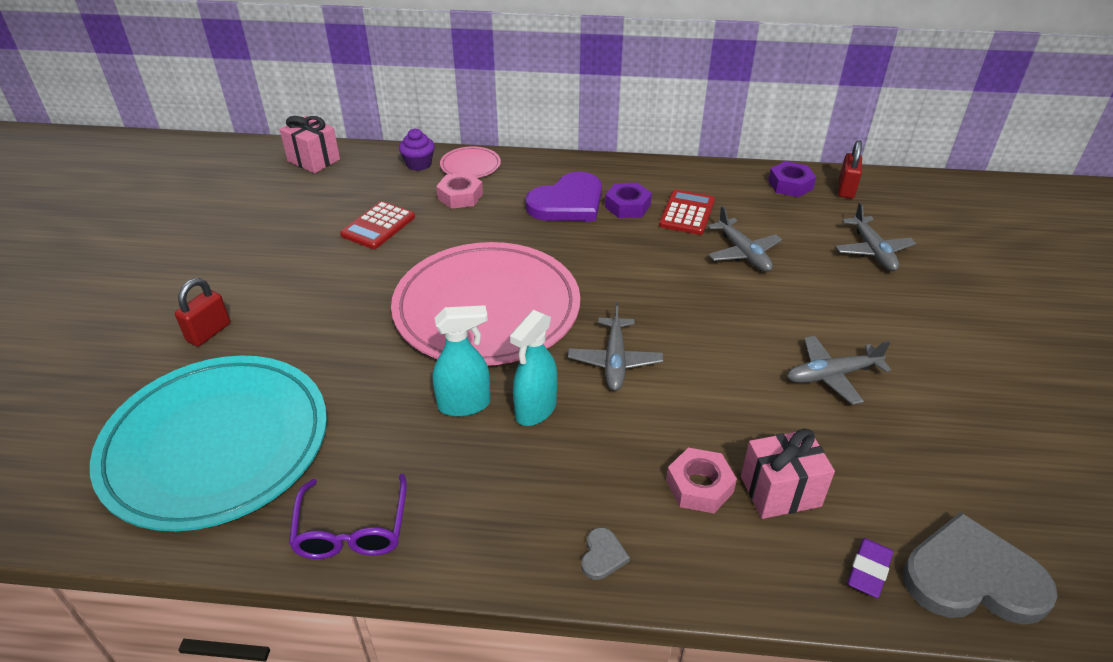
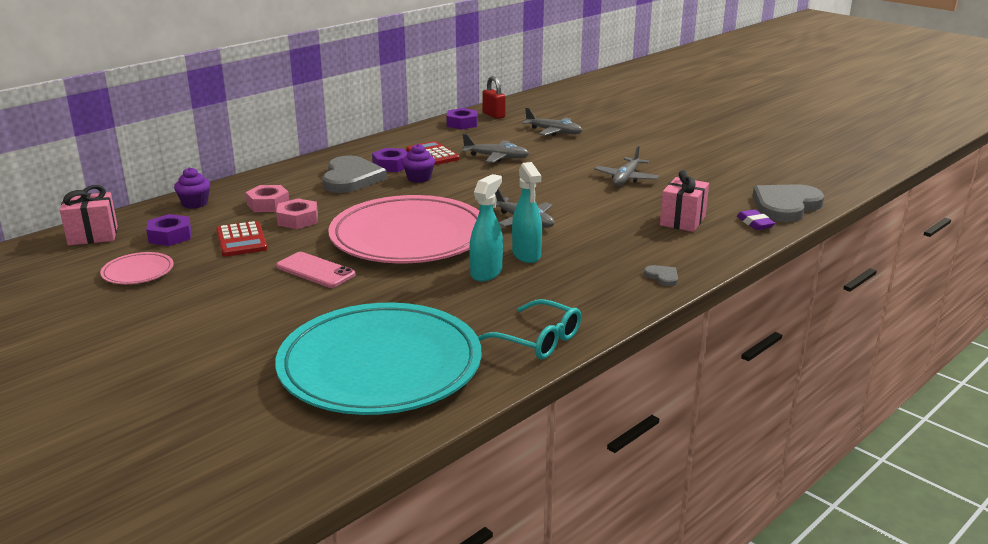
camera: 50 degrees left, 15 degrees down
(209, 332) = (240, 337): red padlock -> none
(349, 191) = (170, 236): none -> purple nut
(352, 529) = (537, 340): purple glasses -> turquoise glasses
(362, 297) = (315, 270): none -> pink phone
(470, 166) = (239, 189): pink plate -> pink plate (138, 272)
(568, 203) = (351, 178): purple heart -> grey heart
(622, 238) = (419, 178): none -> purple cupcake
(699, 486) = (651, 237): pink nut -> pink nut (298, 220)

